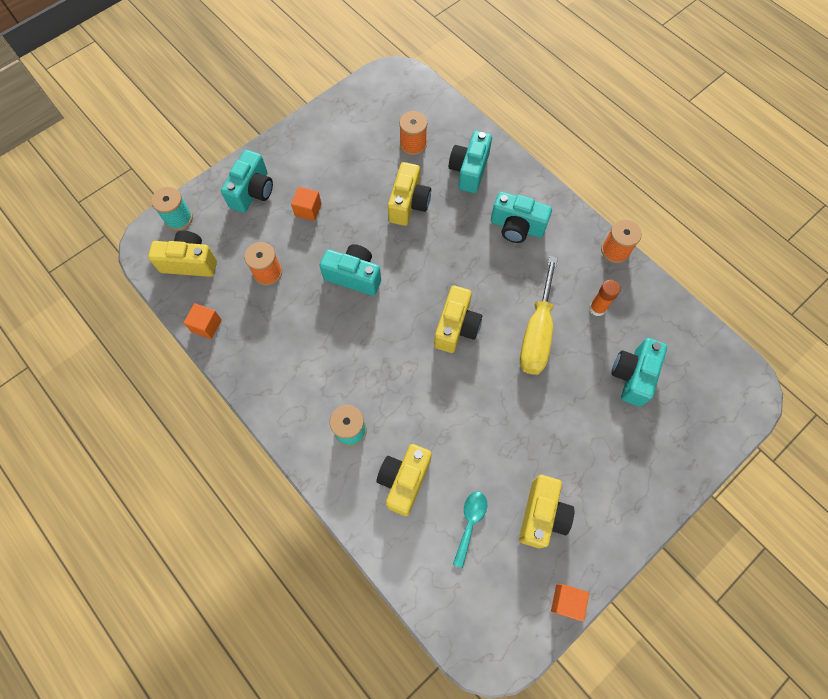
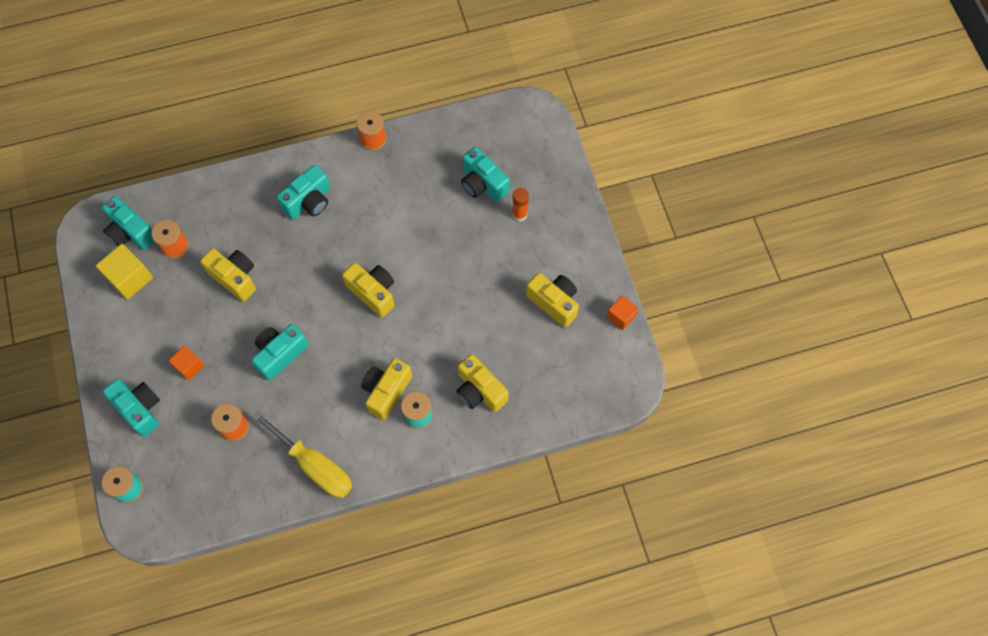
camera: 65 degrees left, 0 degrees up
(189, 262) = (183, 494): yellow camera -> yellow camera (386, 391)
(206, 325) = (258, 500): orange cube -> none
(366, 127) = (130, 278): none -> yellow cube
(469, 170) = (231, 212): turquoise camera -> turquoise camera (131, 232)
(470, 523) = (535, 356): turquoise spoon -> none
(536, 333) = (411, 234): yellow screwdriver -> yellow screwdriver (315, 466)
(597, 308) = (415, 179): orange glue stick -> orange glue stick (519, 214)

